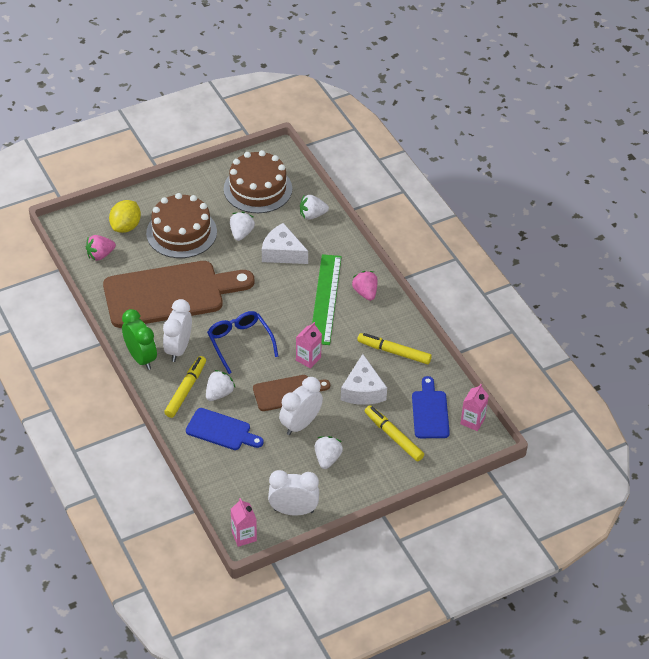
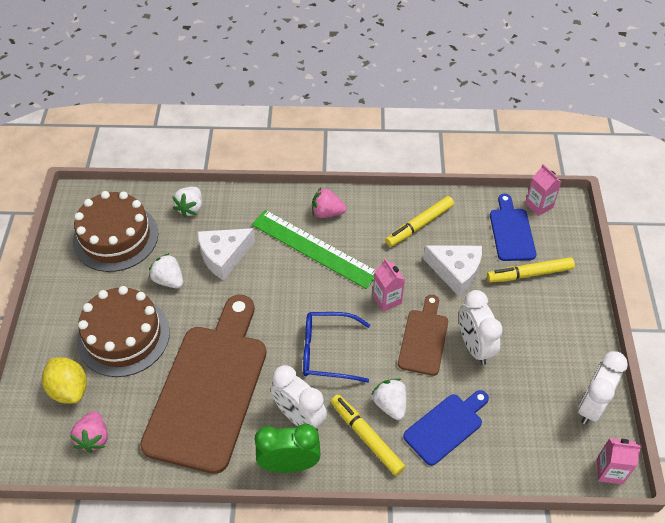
camera: 60 degrees left, 5 degrees up
(327, 459) = (533, 343): white strawberry -> none
(430, 412) = (511, 231): blue cutting board -> blue cutting board turned 60 degrees clockwise

